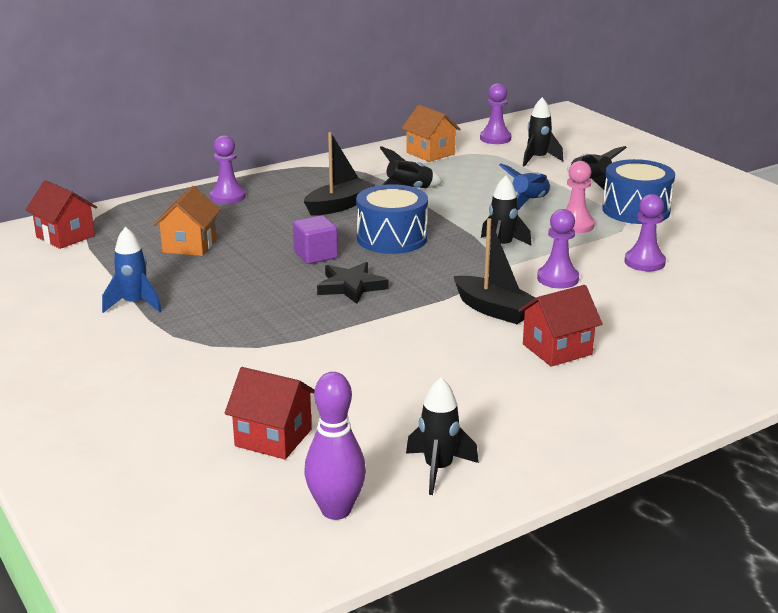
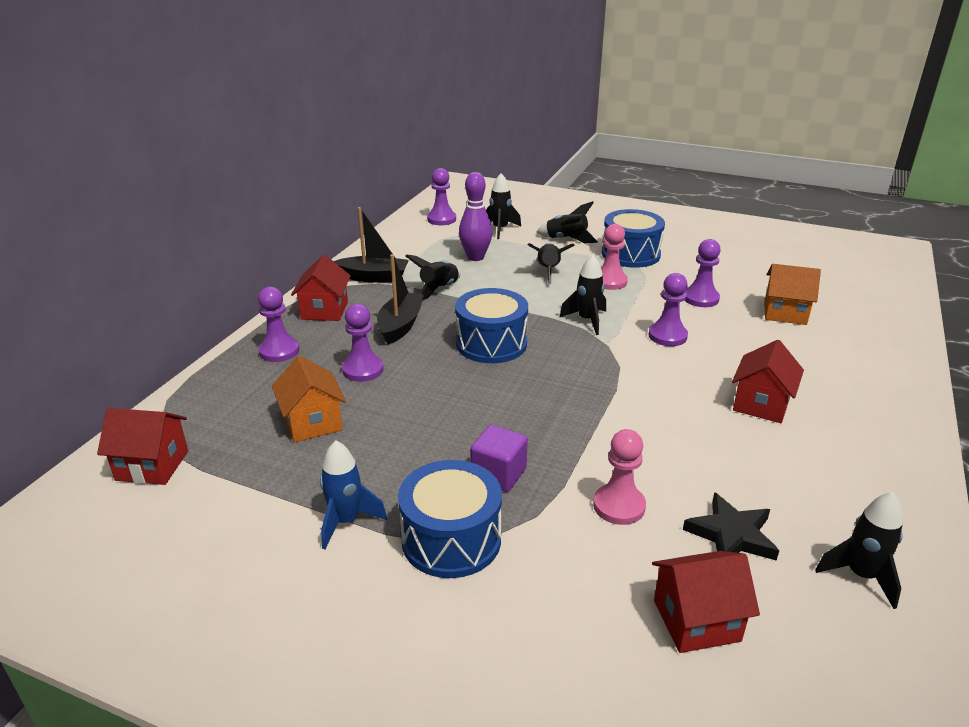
camera: 35 degrees left, 5 degrees up
(183, 337) = (451, 539): none -> blue drum
(268, 225) = (363, 370): none -> purple pawn
(297, 180) = (324, 310): none -> red house
(316, 255) = (450, 386): purple cube -> purple cube (498, 474)
(324, 363) = (619, 506): none -> pink pawn
(336, 510) = (860, 676): purple bowling pin -> purple bowling pin (475, 257)
(351, 286) = (526, 409): black star -> black star (731, 535)
(430, 153) = (408, 248): orange house -> orange house (785, 313)
(494, 310) = (667, 385): black boat -> black boat (374, 277)
(529, 202) = (548, 271): blue rocket -> black rocket

